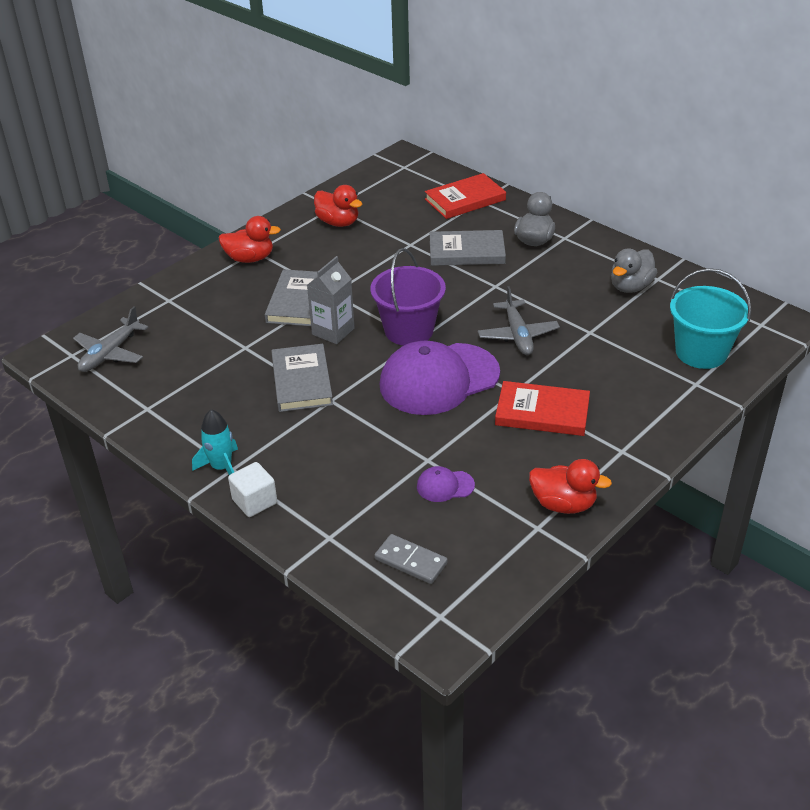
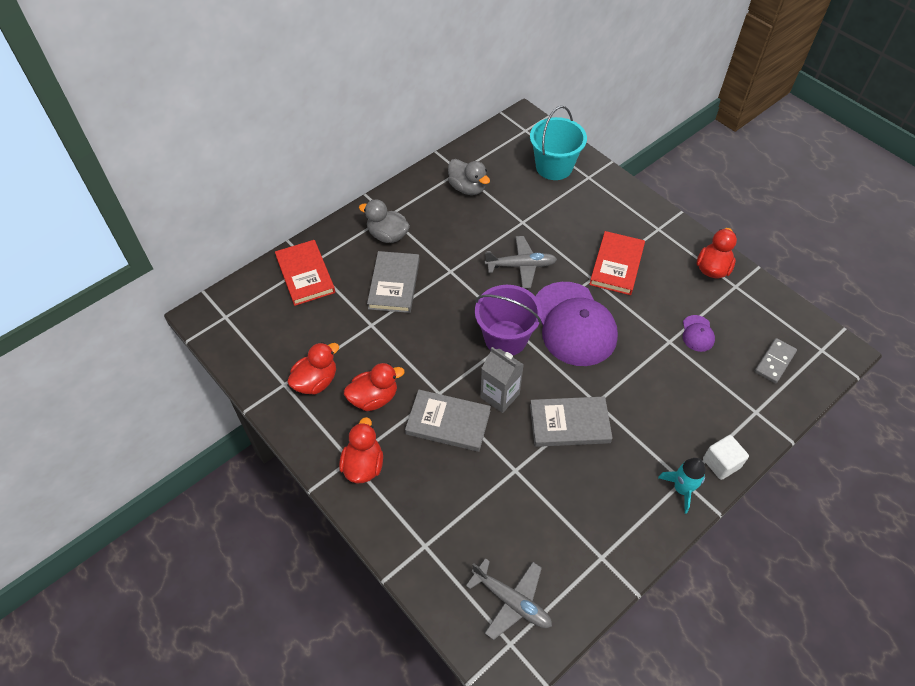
camera: 85 degrees left, 15 degrees up
(323, 256) = (374, 398): none -> red duck

